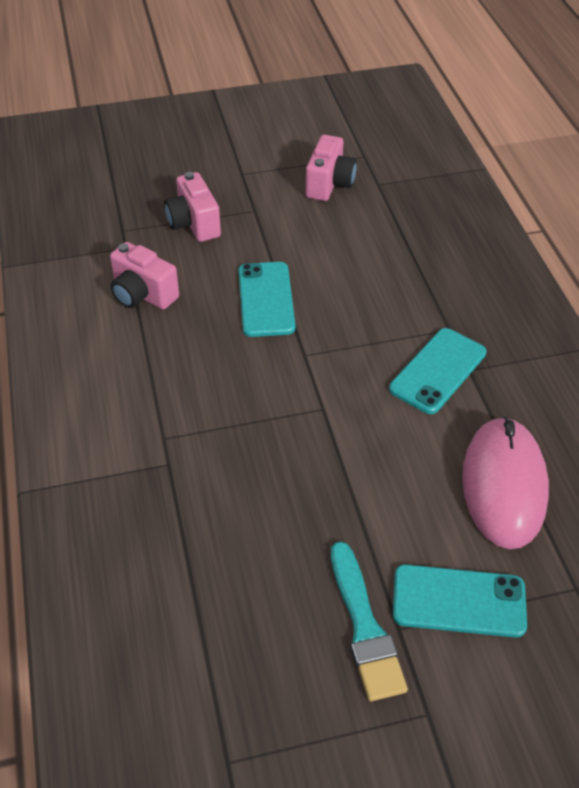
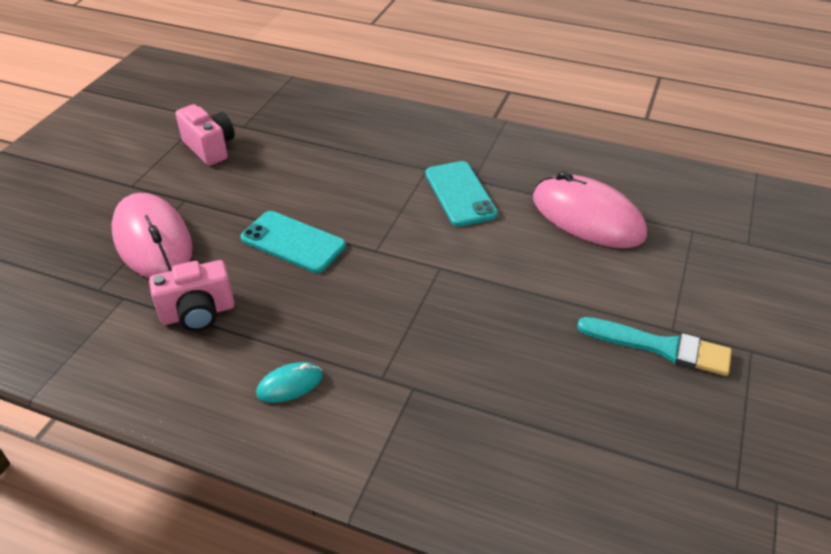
camera: 55 degrees left, 5 degrees down
(114, 388) = (290, 385): none -> turquoise mouse
(194, 224) = (152, 241): pink camera -> pink mouse
(459, 601) = (668, 288): turquoise phone -> none

